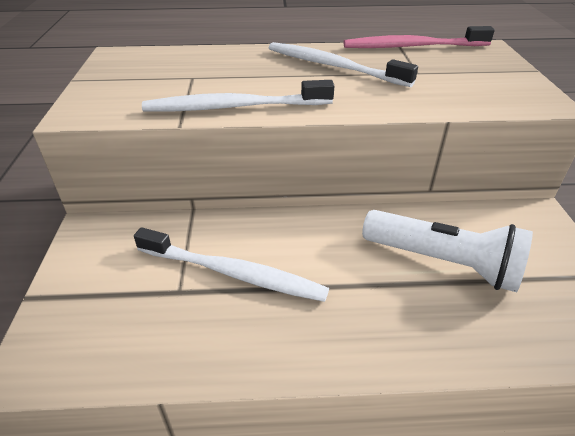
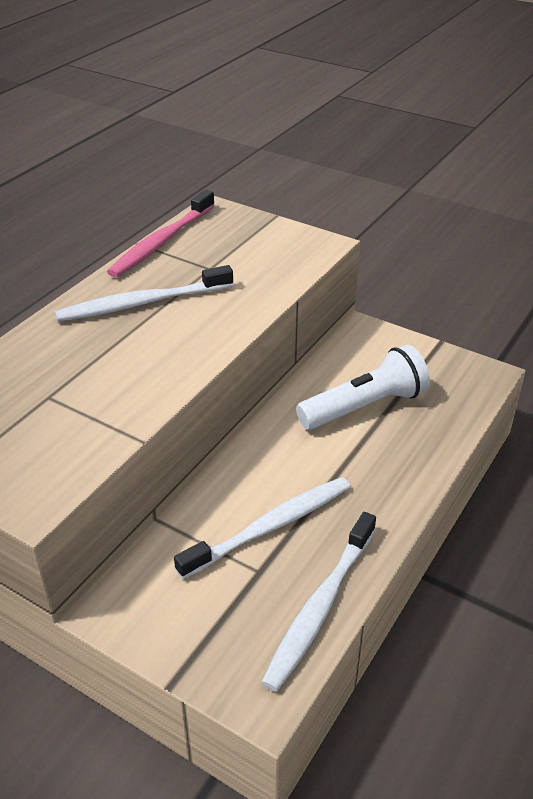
camera: 55 degrees left, 0 degrees up
(234, 107) = (149, 394): white toothbrush -> white toothbrush (319, 607)

